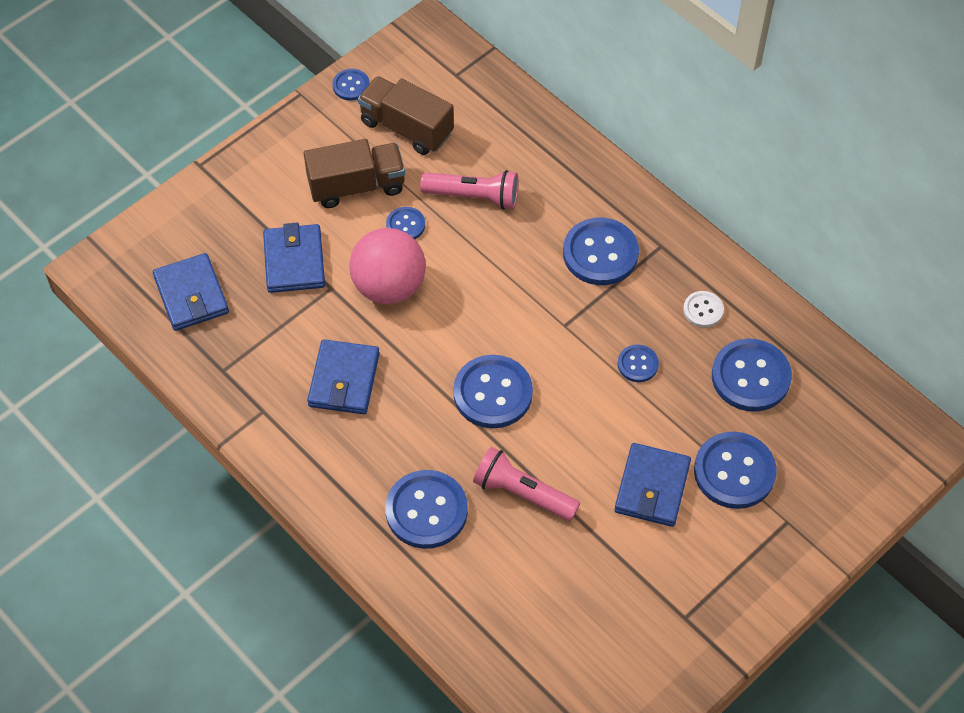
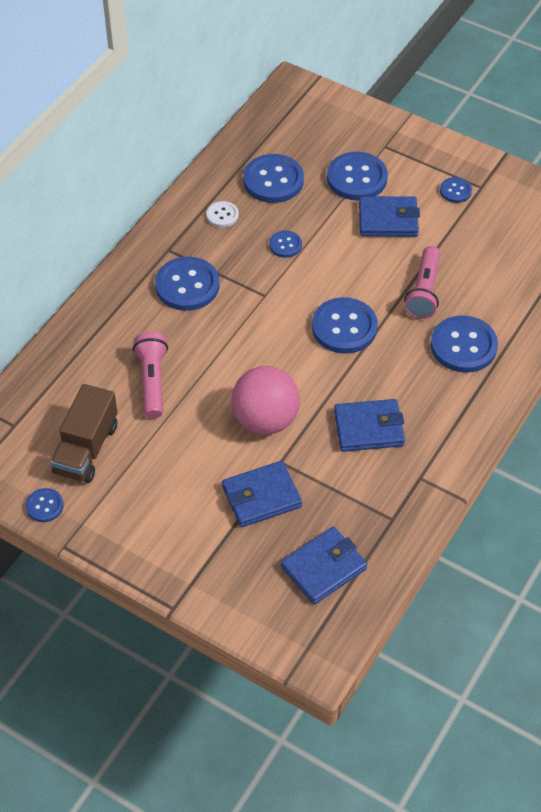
camera: 105 degrees left, 5 degrees down
(356, 186) = (164, 471): brown truck -> none
(405, 225) = (197, 423): blue button -> blue button (455, 191)

